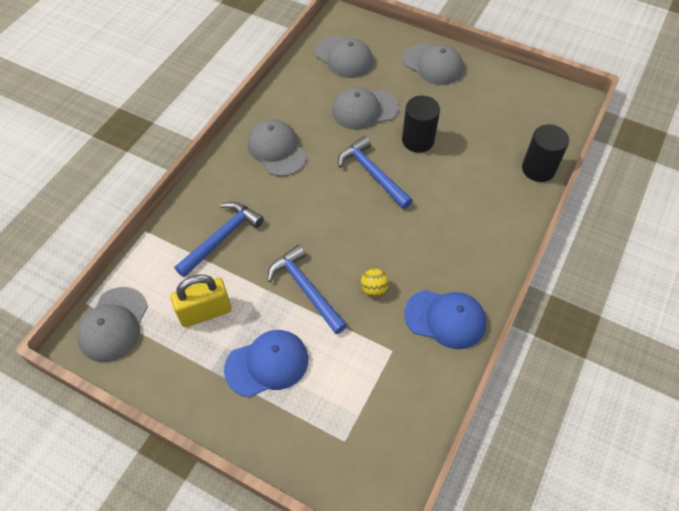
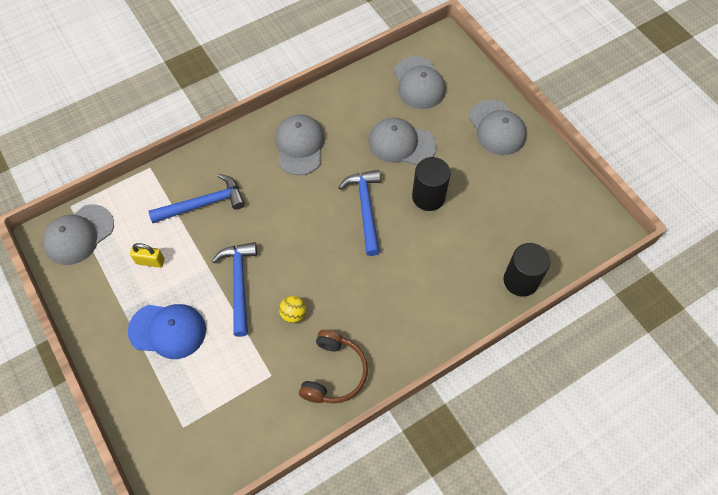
camera: 30 degrees right, 5 degrees up
(205, 312) = (150, 261): yellow padlock -> yellow padlock, size x0.60
(445, 319) = (334, 373): blue cap -> brown headphones

